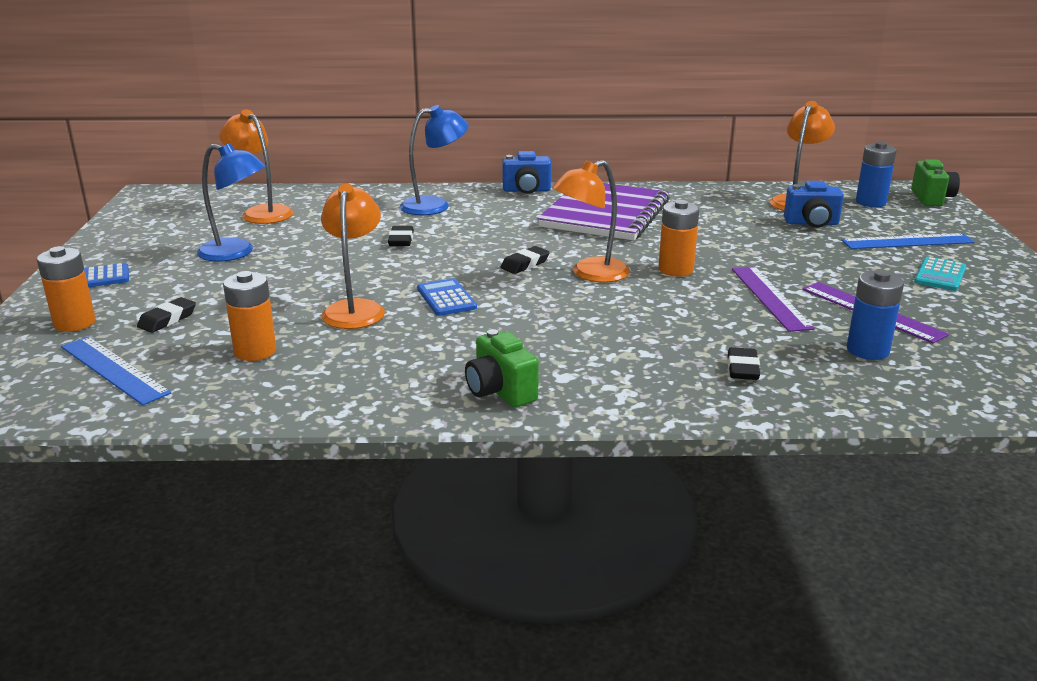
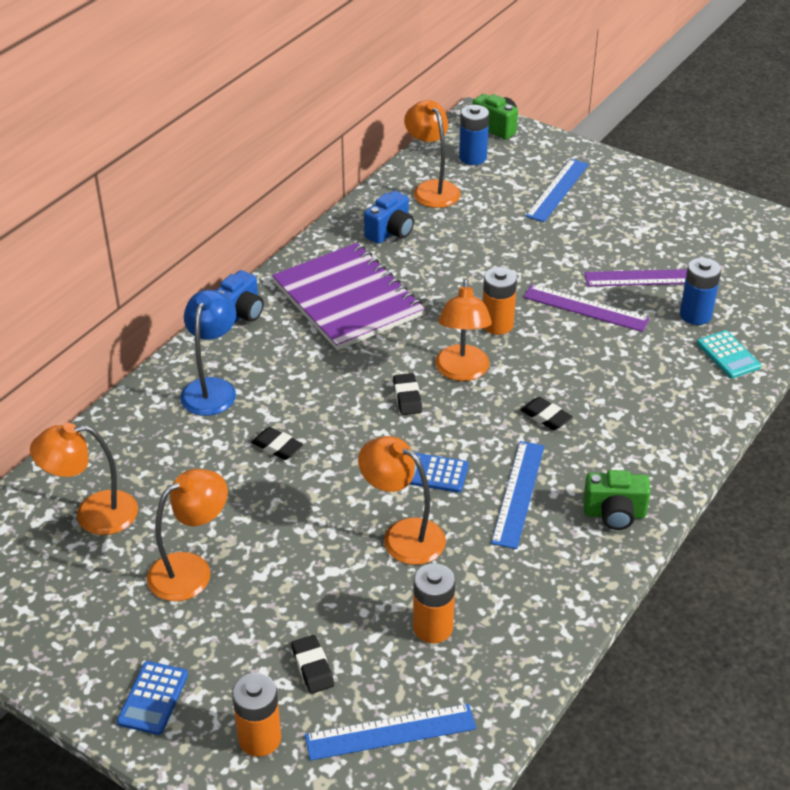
camera: 55 degrees left, 15 degrees up
(236, 252) = (191, 570): blue lamp -> orange lamp
(468, 339) = (518, 493): none -> blue ruler
(742, 368) = (674, 383): black eraser -> black eraser (546, 417)
(811, 223) = (481, 210): blue camera -> blue camera (390, 232)
(940, 275) = (621, 213): turquoise calculator -> turquoise calculator (728, 355)

